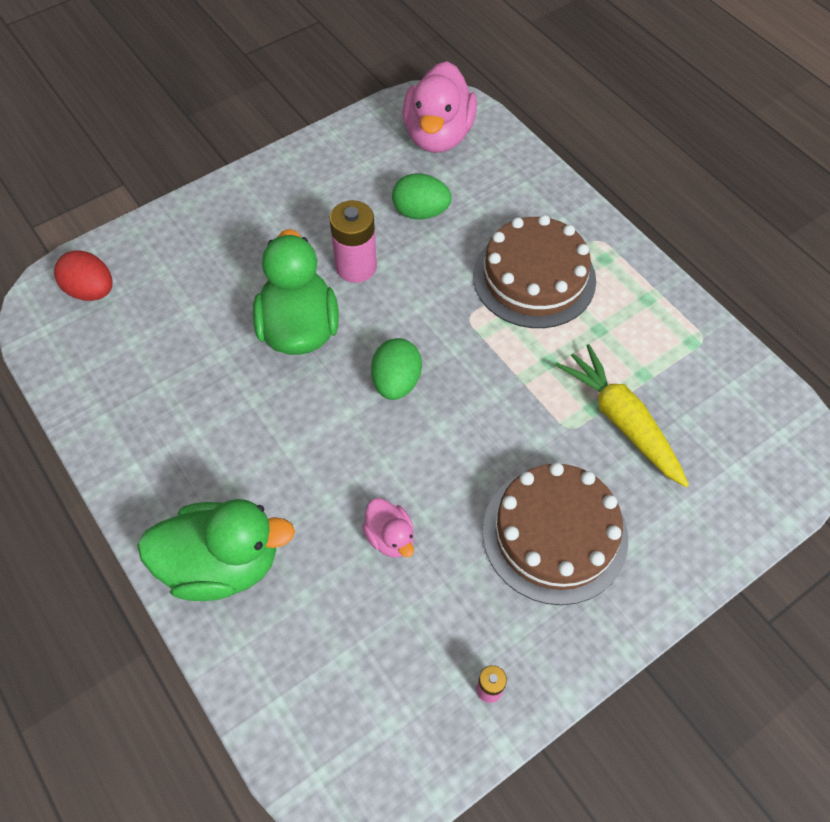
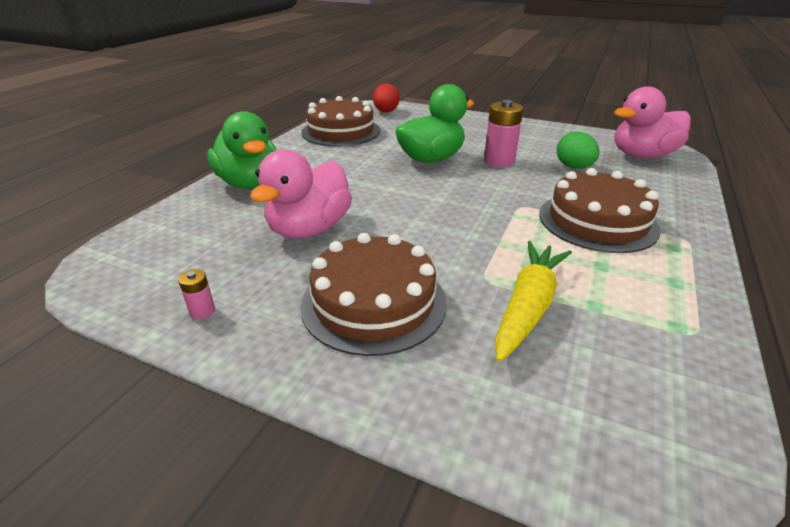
camera: 60 degrees right, 25 degrees down
(123, 384) = (341, 131): none -> brown cake
(390, 537) = (309, 229): pink duck -> pink duck, size x2.00
(396, 382) = (432, 196): green egg -> none

